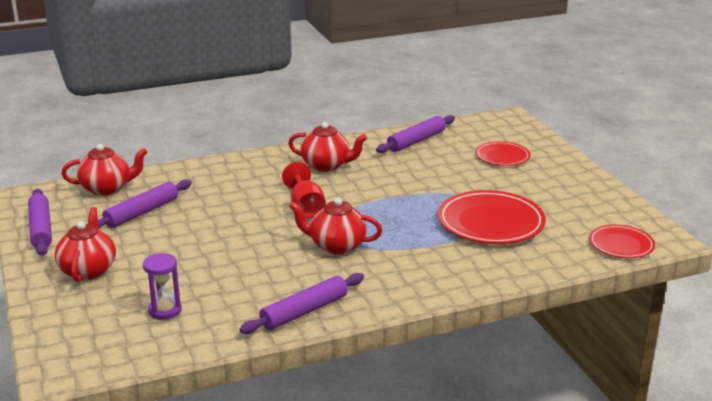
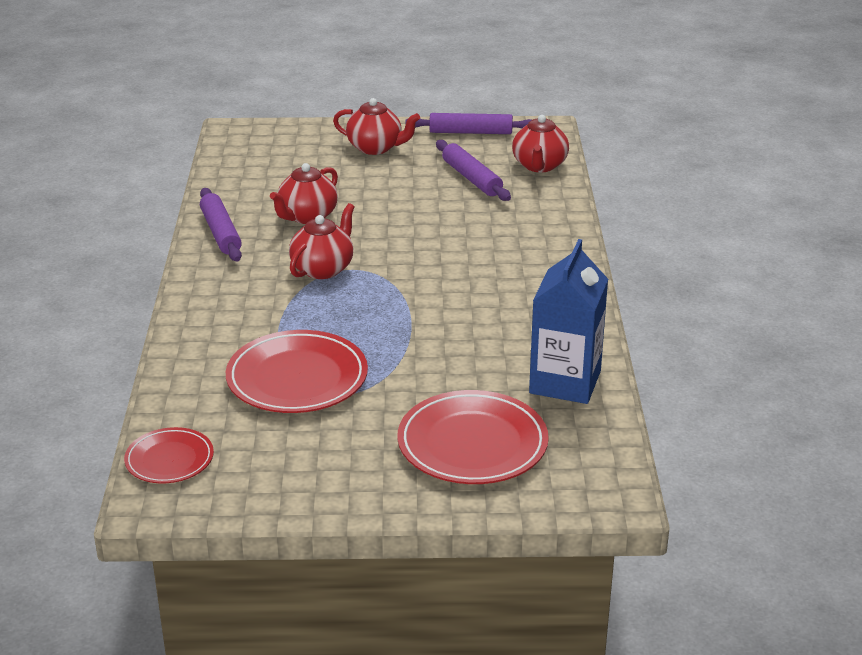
camera: 110 degrees right, 5 degrees up
(165, 310) = (280, 173): purple hourglass -> none
(306, 207) = (421, 266): red goblet -> none
(326, 165) = (523, 298): red teapot -> red teapot (307, 216)
(416, 141) = (565, 382): purple rolling pin -> blue carton
(502, 156) = (472, 444): red plate -> red plate, size x1.73

